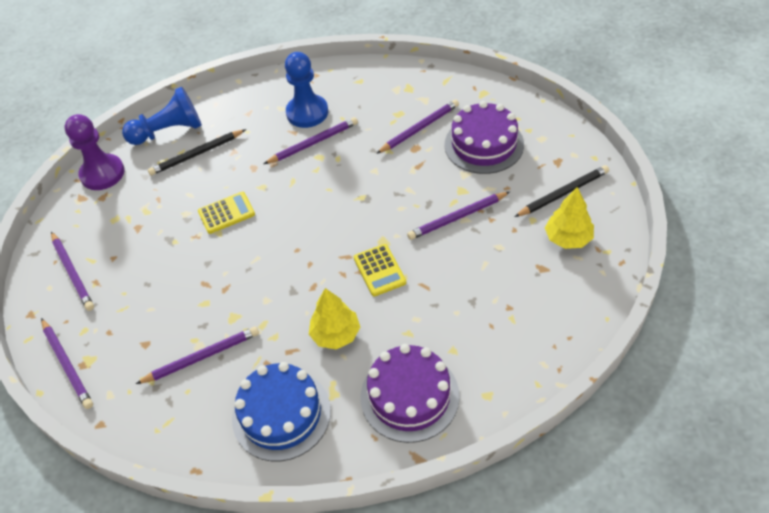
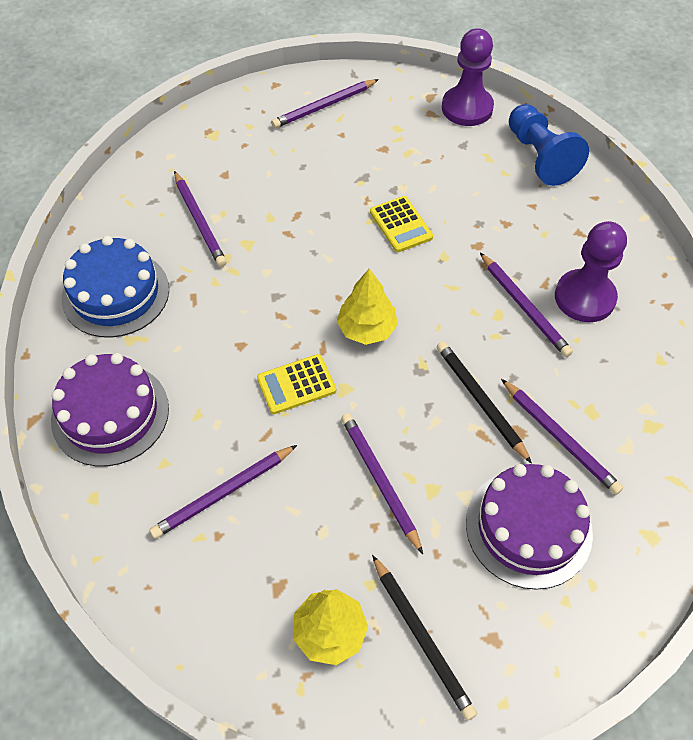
camera: 85 degrees right, 5 degrees up
(67, 365) = (210, 120): purple pencil -> purple pencil (223, 493)
(197, 154) = (500, 187): black pencil -> black pencil (480, 401)
(307, 113) = (584, 297): blue pawn -> purple pawn
(335, 334) = (207, 340): yellow tree -> yellow tree (367, 329)

